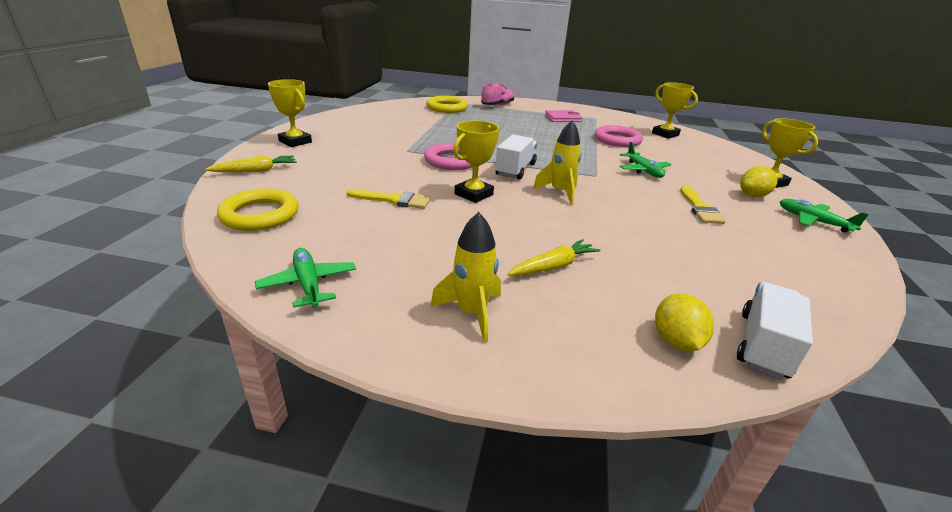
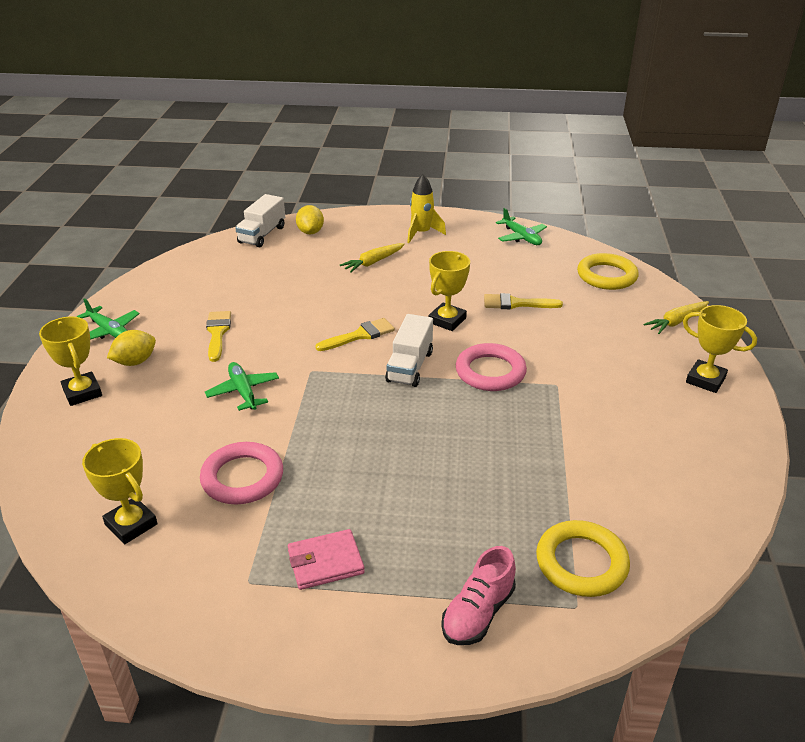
camera: 175 degrees right, 5 degrees up
(560, 192) = (360, 335): yellow rocket -> yellow brush

